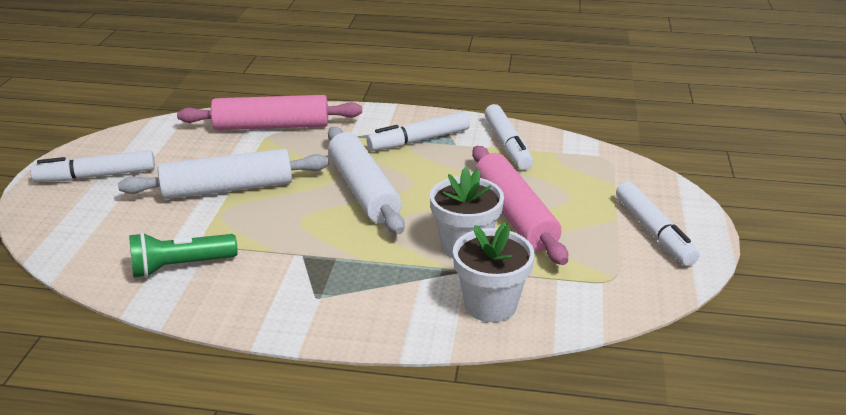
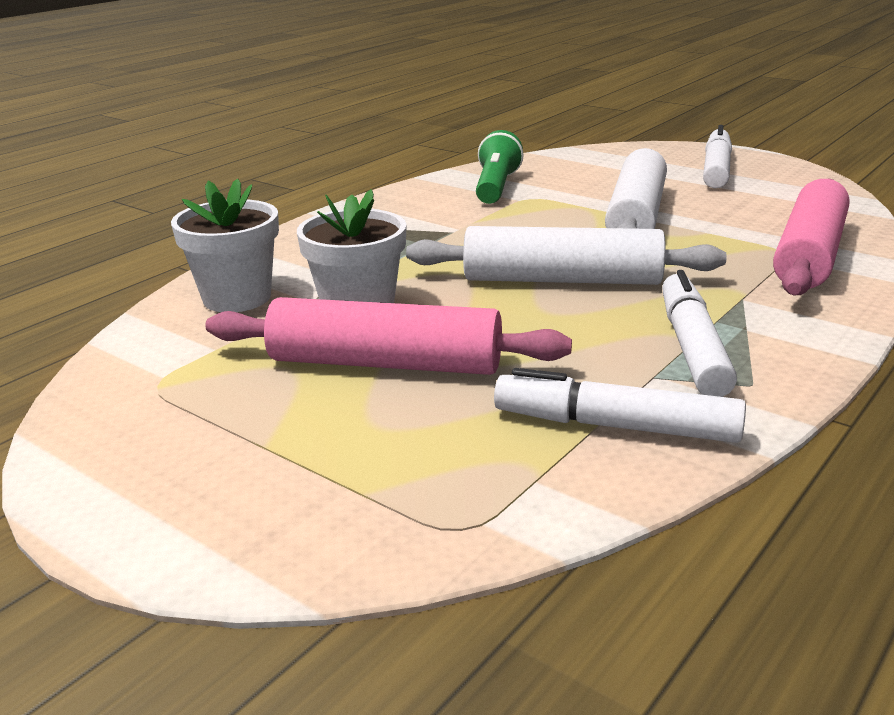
camera: 120 degrees right, 5 degrees down
(654, 231) = (188, 469): white marker -> none

